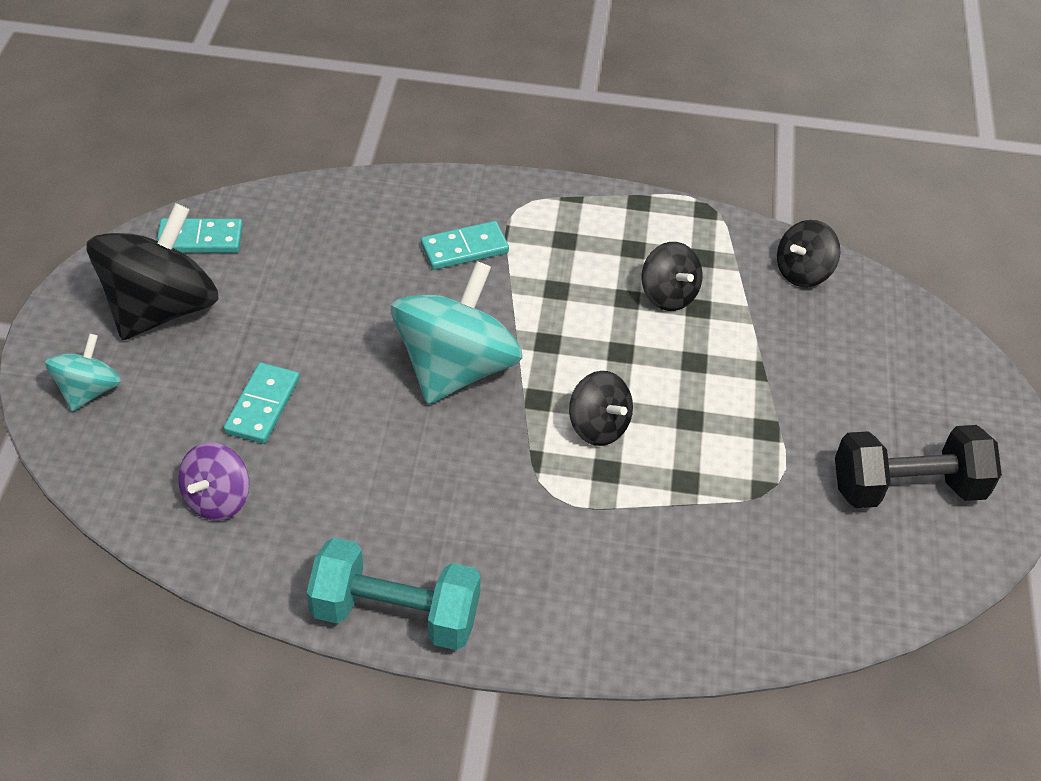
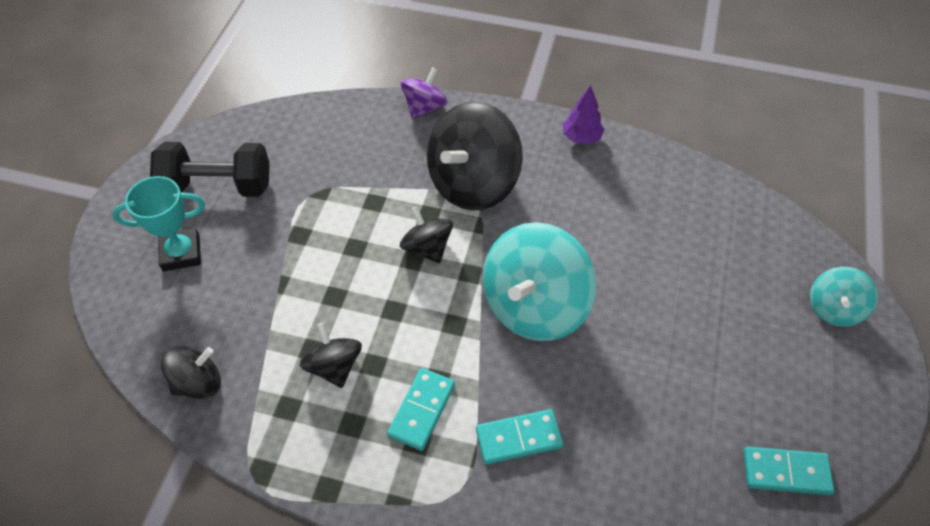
camera: 170 degrees left, 5 degrees up
(162, 308) = (799, 387): black spinning top -> black spinning top (473, 183)
(217, 499) = (709, 215): purple spinning top -> purple spinning top (424, 107)
(263, 406) = (690, 284): turquoise domino -> turquoise domino (421, 410)
(396, 614) = (581, 137): turquoise dumbbell -> purple tree
(900, 397) = (181, 253): none -> turquoise trophy

